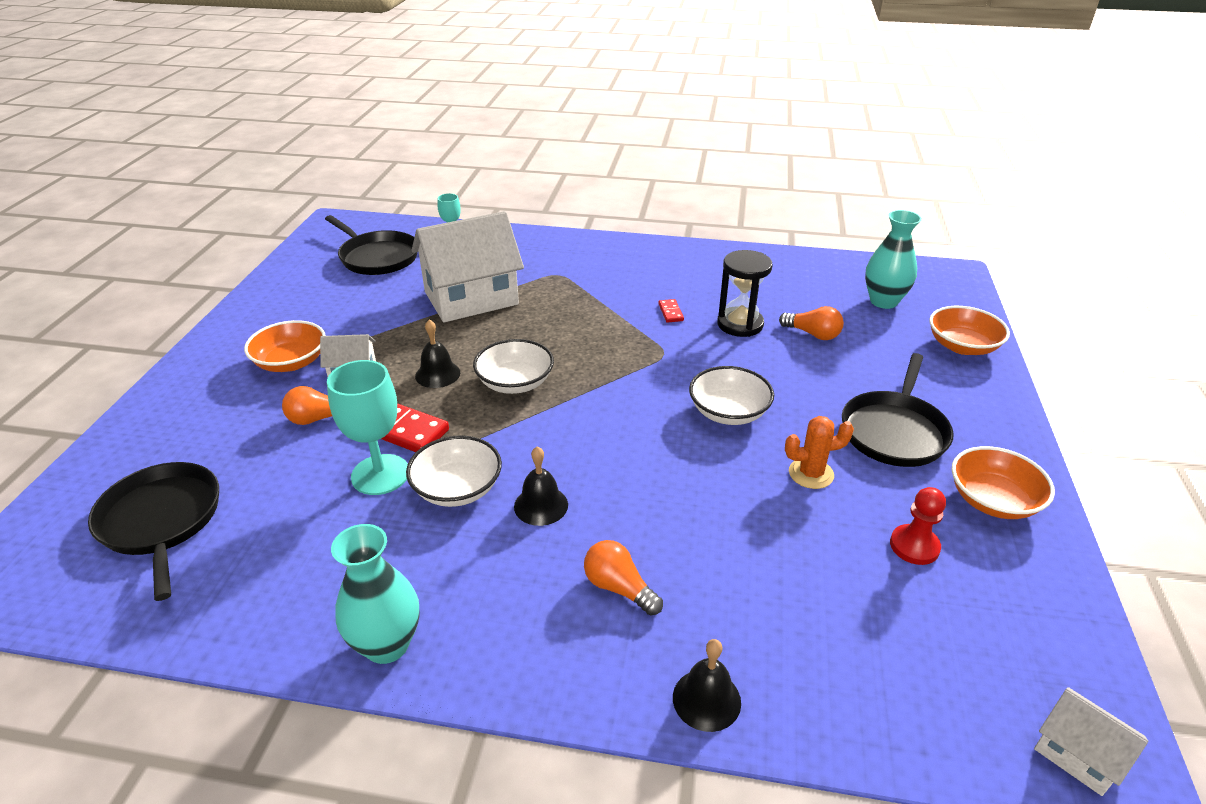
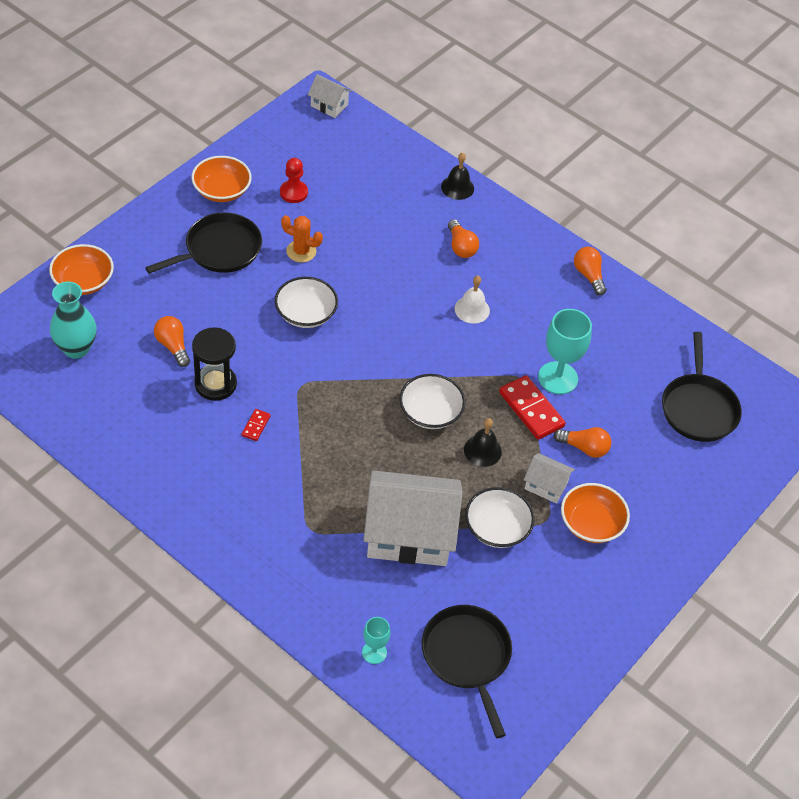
camera: 155 degrees left, 15 degrees up
(387, 645) = (588, 275): turquoise vase -> orange light bulb
(457, 488) = (515, 344): white bowl -> white bowl (497, 528)
(541, 505) = (472, 309): black bell -> white bell
(1077, 754) = (329, 105): white house -> white house turned 45 degrees counterclockwise

